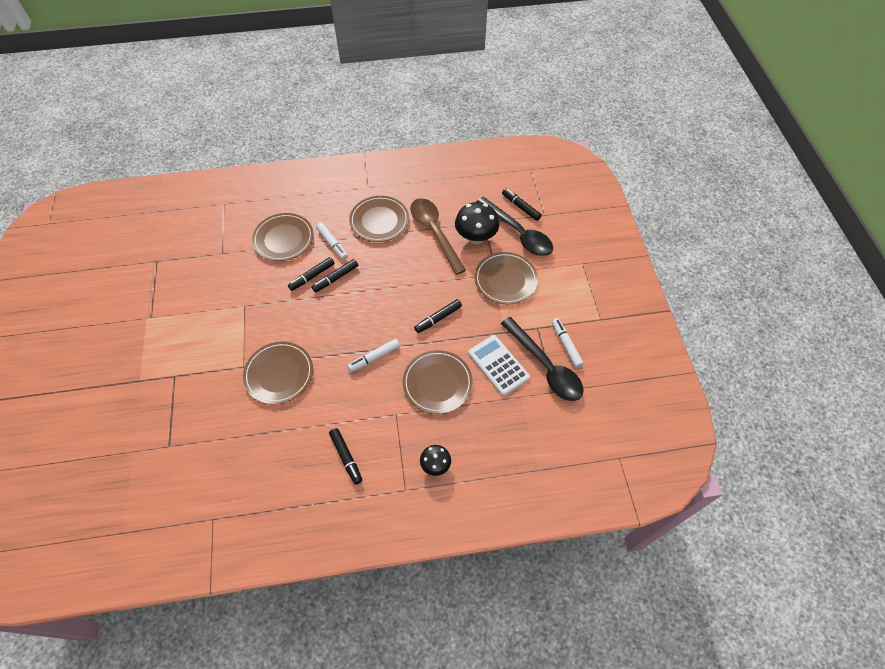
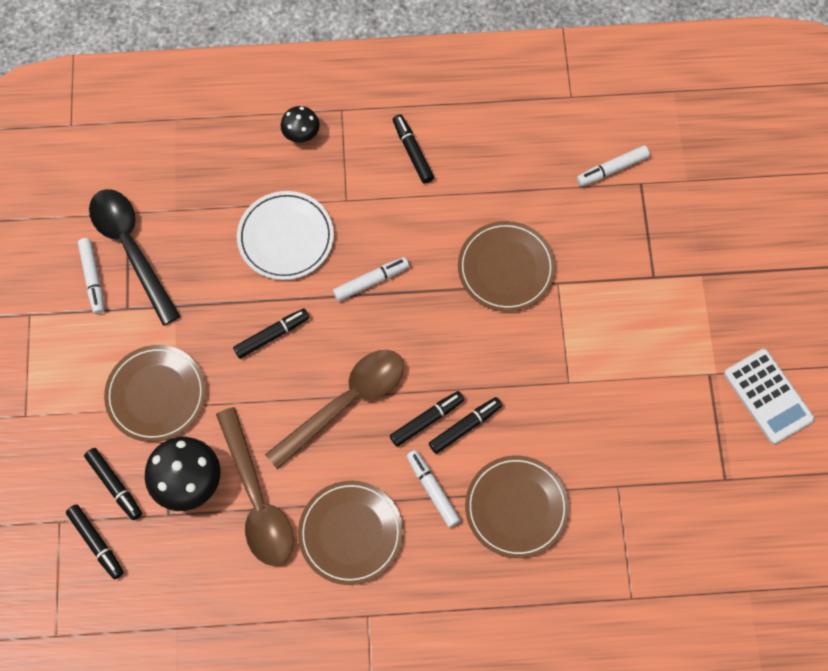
camera: 175 degrees left, 10 degrees up
(189, 456) = (612, 169): none -> white marker
(386, 284) = (345, 403): none -> brown spoon
(437, 383) = (285, 237): brown plate -> white plate
(498, 365) = (197, 256): white calculator -> white calculator (768, 396)
(518, 233) = (114, 485): black spoon -> black marker

